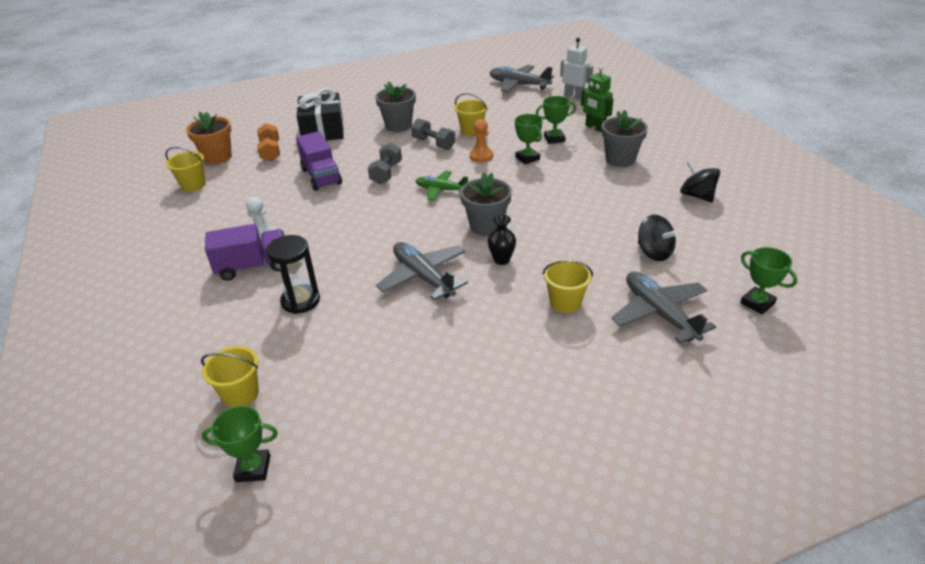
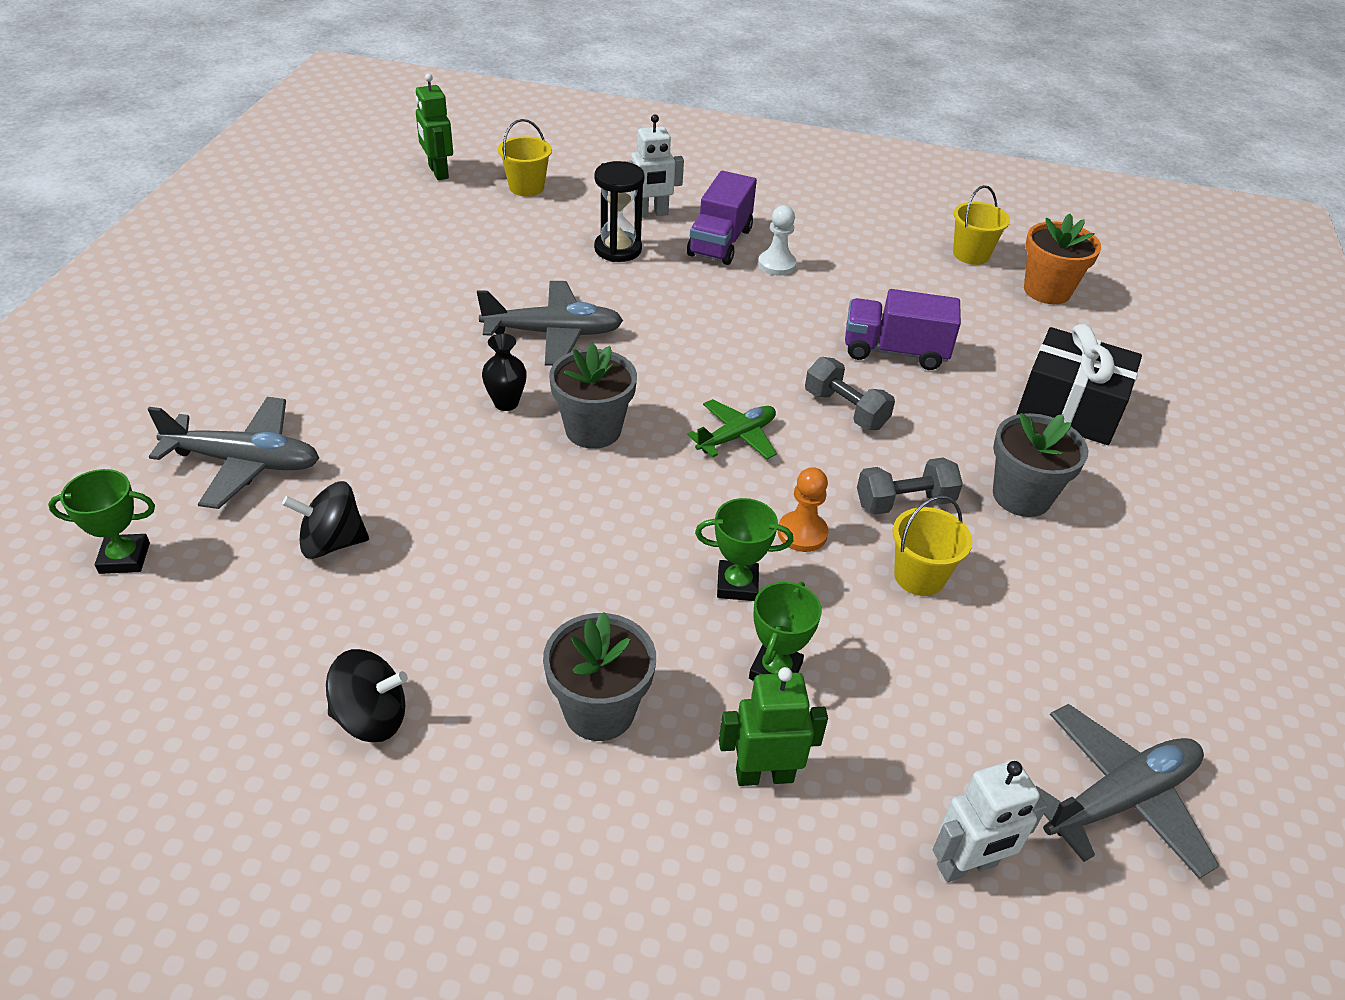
camera: 120 degrees right, 5 degrees up
(235, 310) = (651, 214): none -> white robot
(253, 468) = (438, 172): green trophy -> green robot
(271, 152) = (1026, 336): orange dumbbell -> none
(565, 302) = (368, 405): yellow bucket -> none

